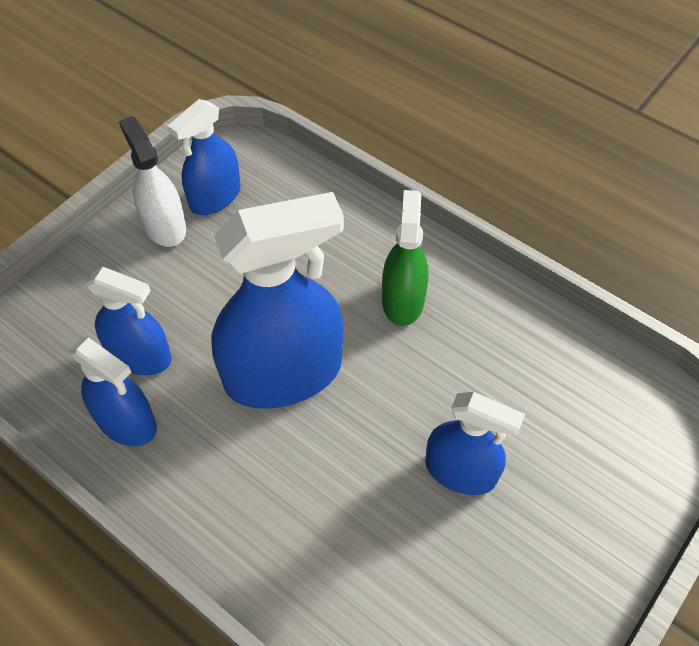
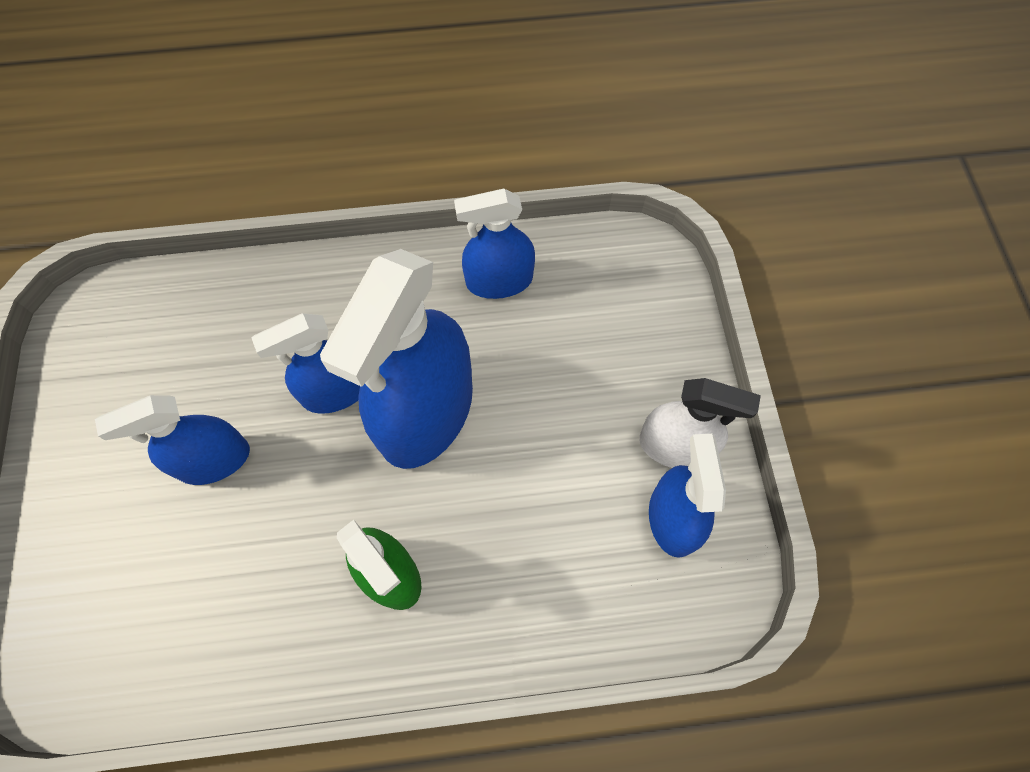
camera: 135 degrees right, 10 degrees up
(140, 356) = (548, 328): blue spray bottle -> blue spray bottle (336, 390)

